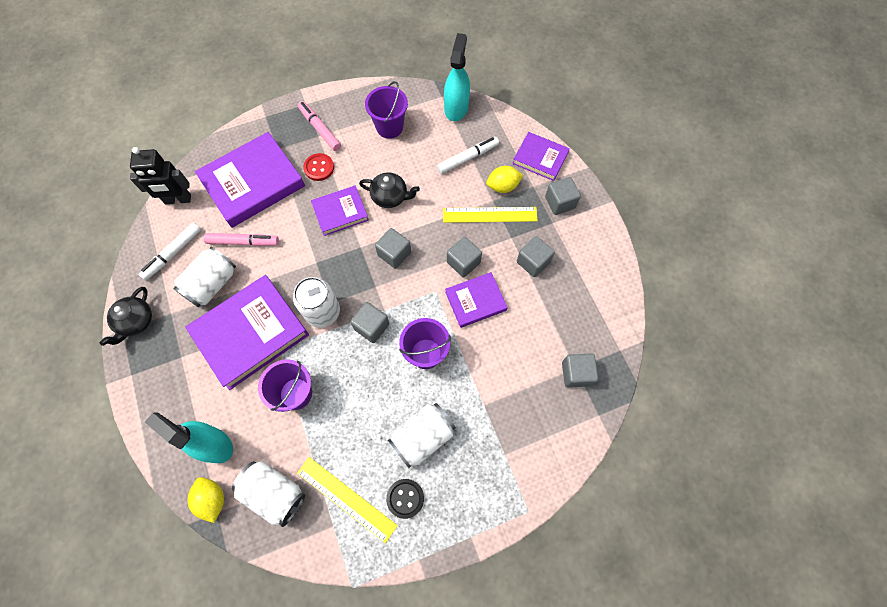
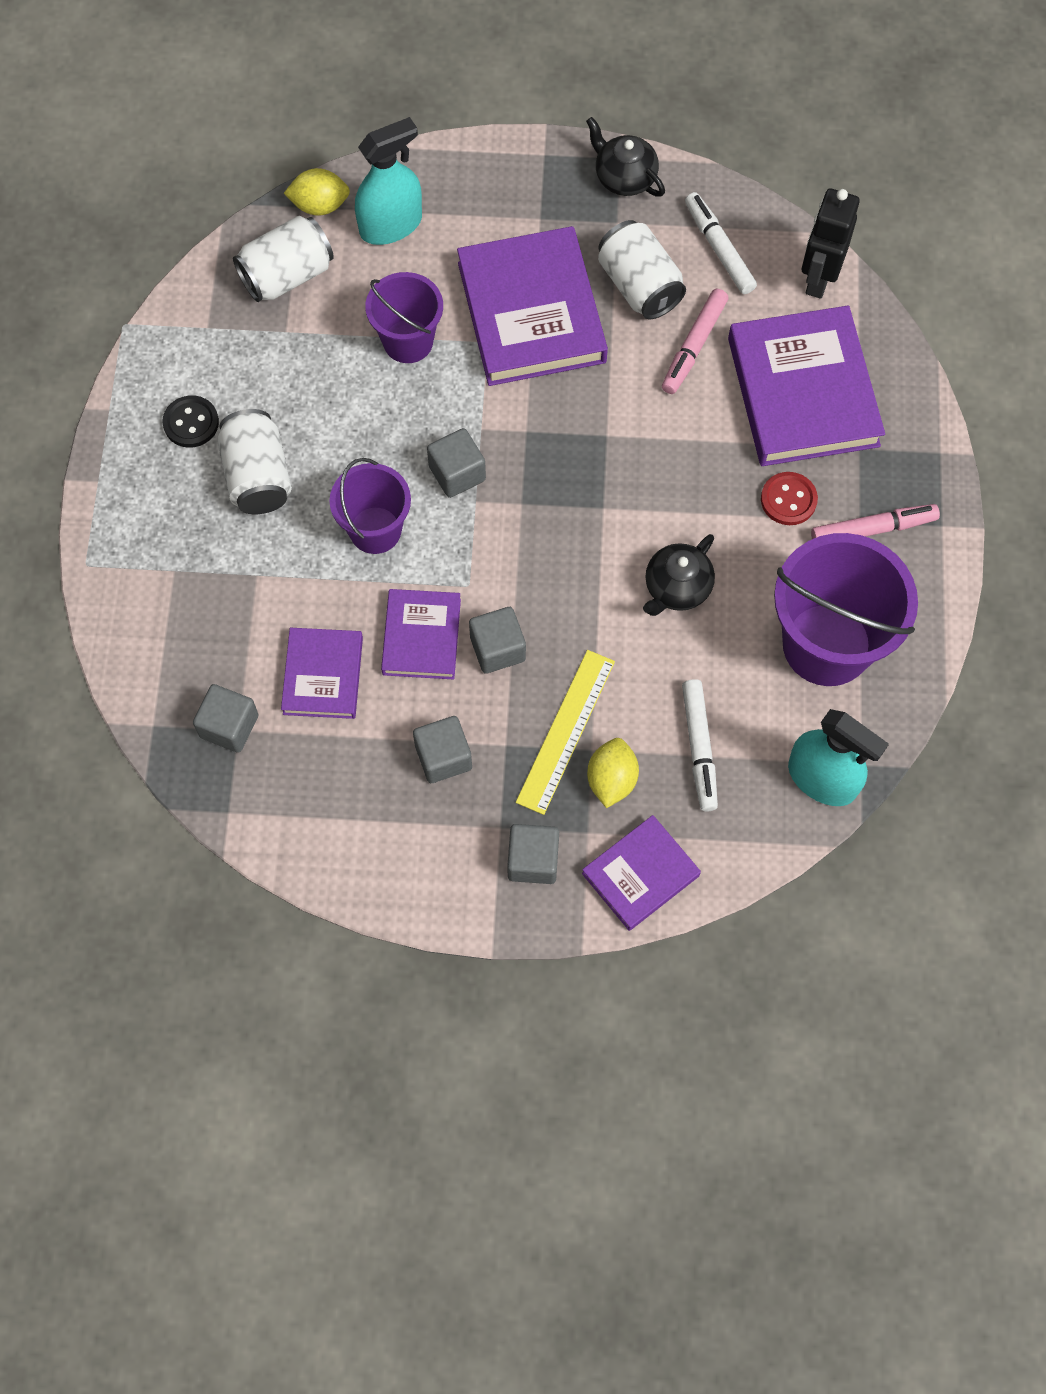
camera: 115 degrees right, 0 degrees up
(322, 312) = (516, 416): white can -> none
(340, 212) = (683, 501): purple book -> purple book (323, 675)
(346, 499) = (231, 354): yellow ruler -> none
(389, 127) = (827, 644): purple bucket -> purple bucket, size x1.67
(394, 254) = (565, 552): grey cube -> none

